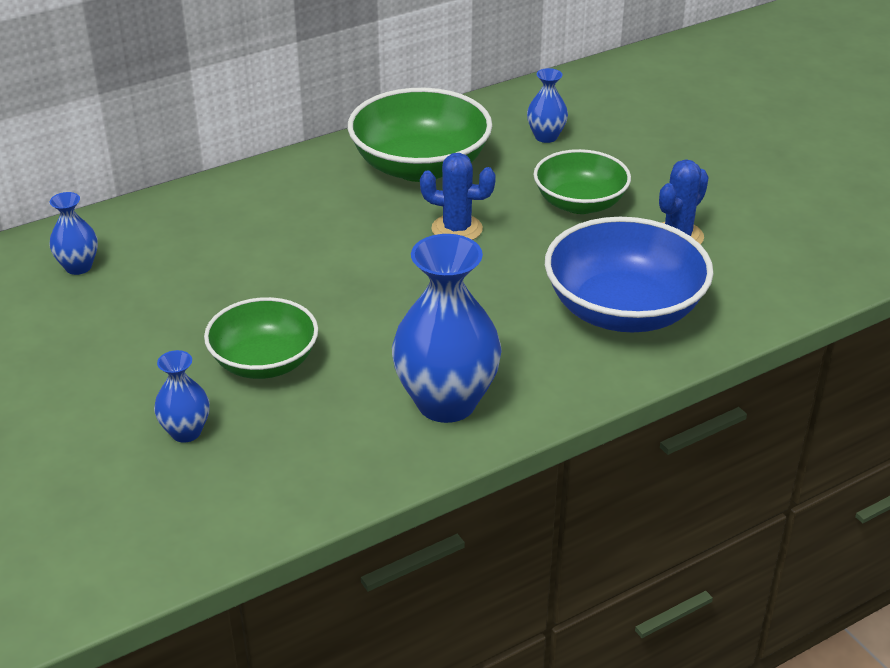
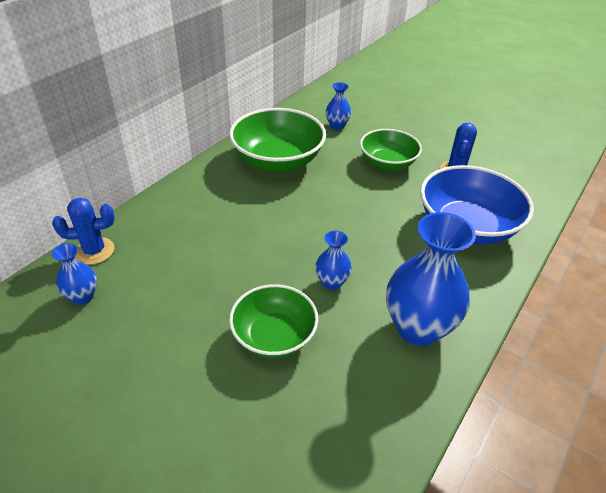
camera: 25 degrees left, 5 degrees up
(186, 432) = (255, 421): blue vase -> blue vase (331, 282)
(457, 229) = (330, 197): blue cactus -> blue cactus (94, 251)

